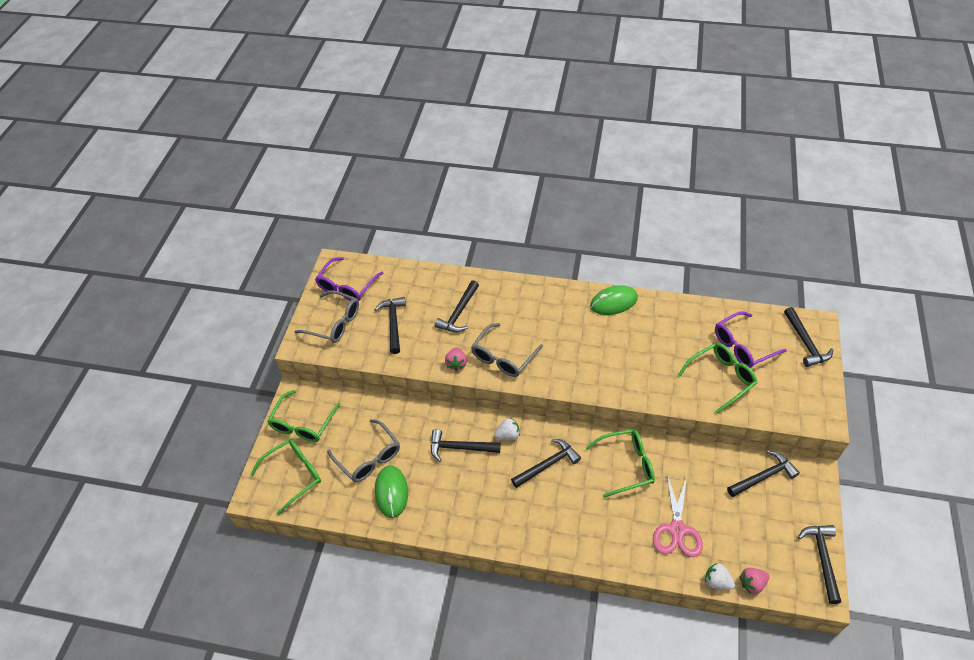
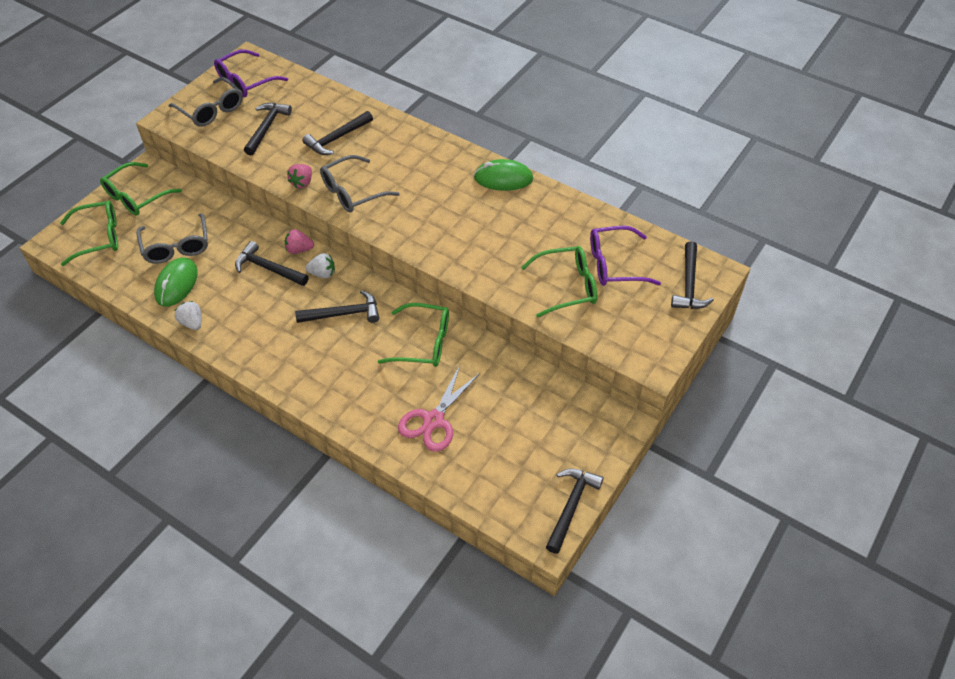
camera: 20 degrees right, 0 degrees up
(717, 581) = (441, 483): white strawberry -> white strawberry (192, 323)
(752, 583) = (477, 499): pink strawberry -> pink strawberry (299, 250)
(763, 476) = (563, 406): black hammer -> none

